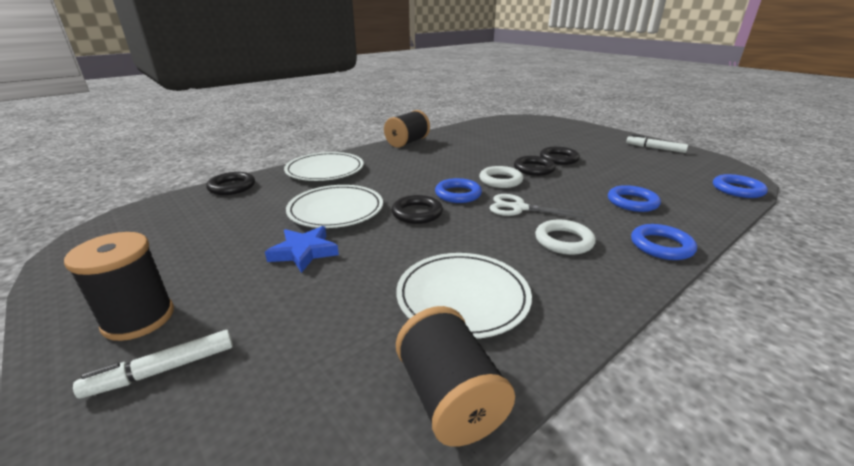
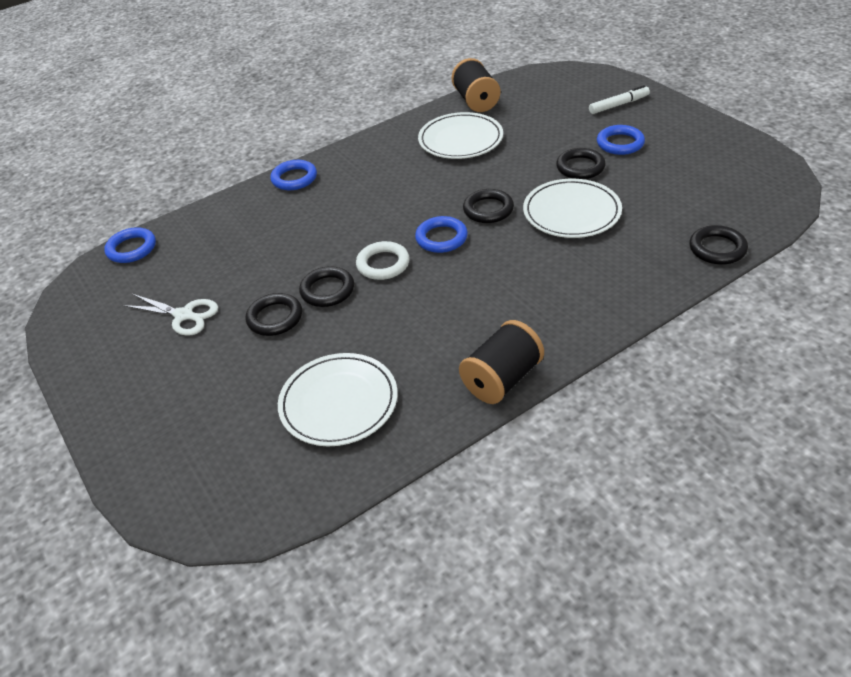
camera: 170 degrees left, 15 degrees up
(139, 319) = (659, 124): black spool -> none
(304, 252) = (580, 167): blue star -> black ring
(325, 170) = (616, 286): white plate -> white plate (339, 402)
(518, 208) = (385, 218): white scissors -> white scissors (184, 315)
(563, 241) = (367, 181): white ring -> none
(632, 202) = (265, 227): blue ring -> blue ring (620, 143)
(655, 148) = (101, 350): white marker -> none

